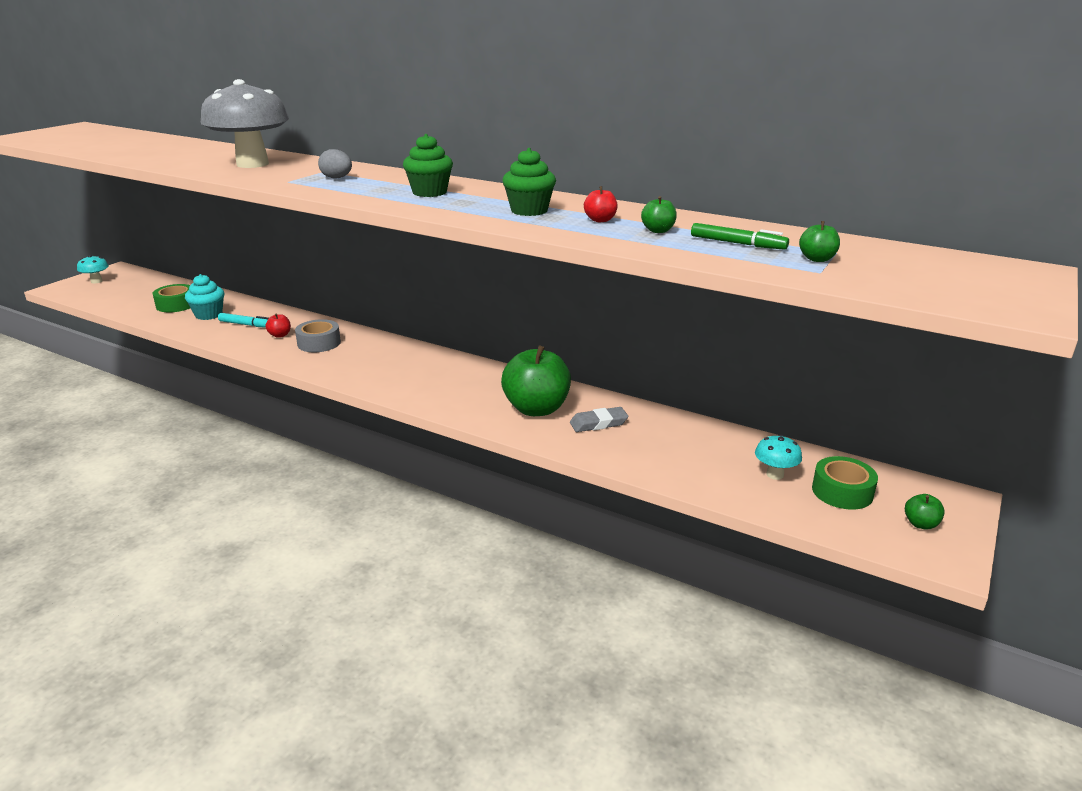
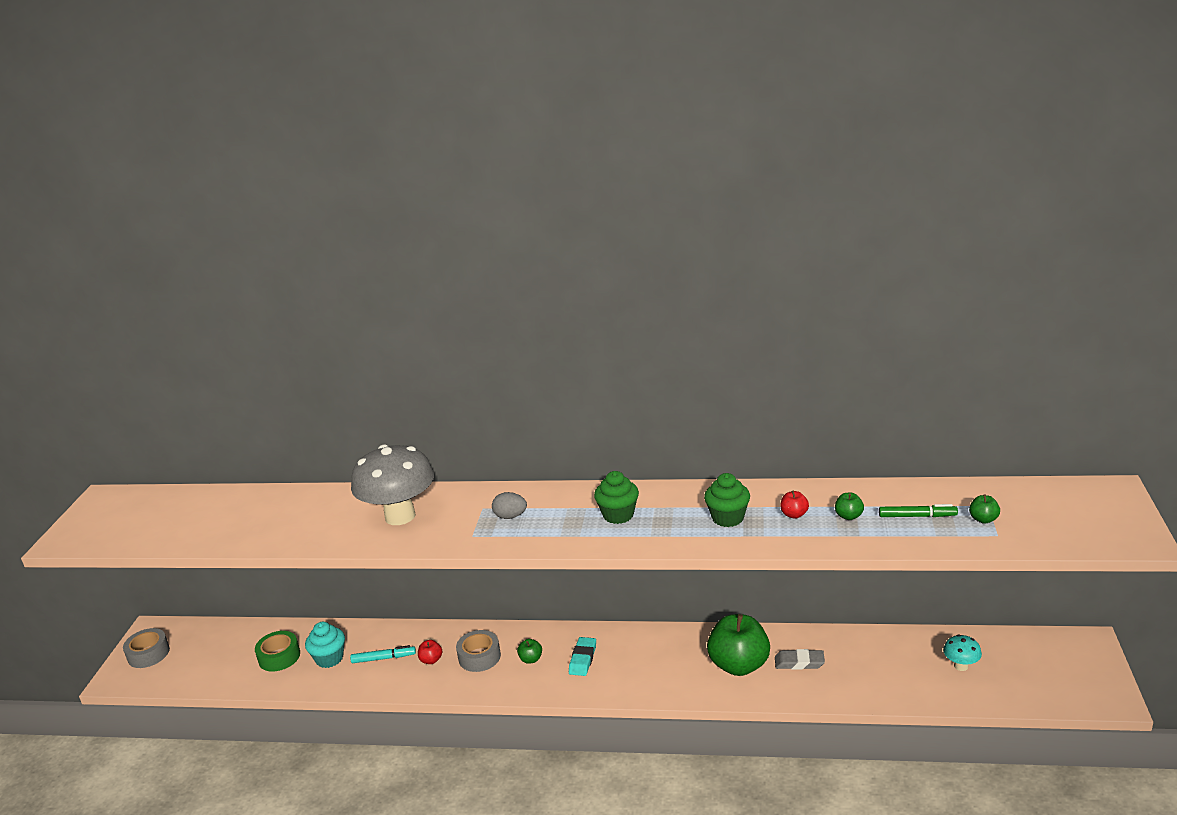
camera: 20 degrees left, 0 degrees up
(96, 281) = (148, 654): turquoise mushroom -> grey tape
(400, 367) = (583, 659): none -> turquoise eraser
(598, 423) = (799, 662): grey eraser -> grey eraser turned 45 degrees clockwise
(842, 492) = (1014, 665): green tape -> none
(920, 524) = (1080, 675): green apple -> green apple (531, 659)

